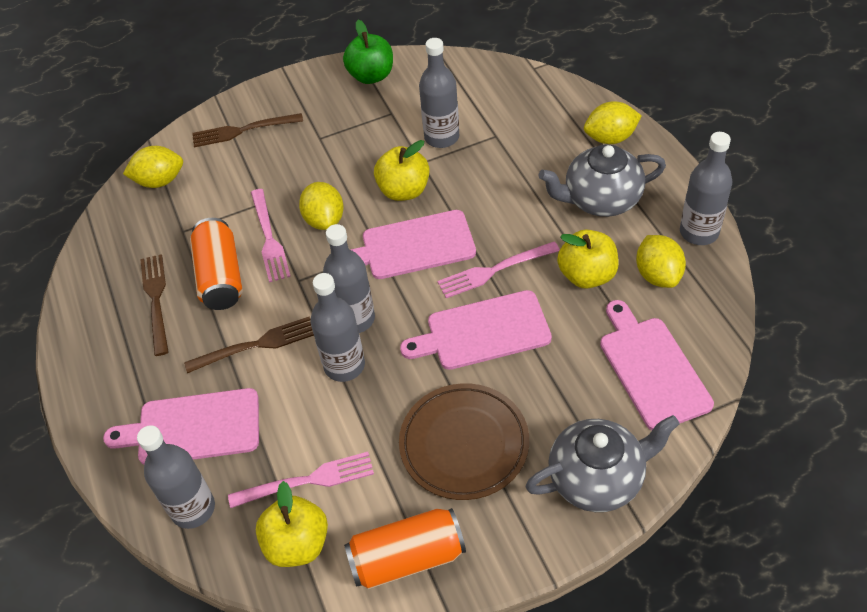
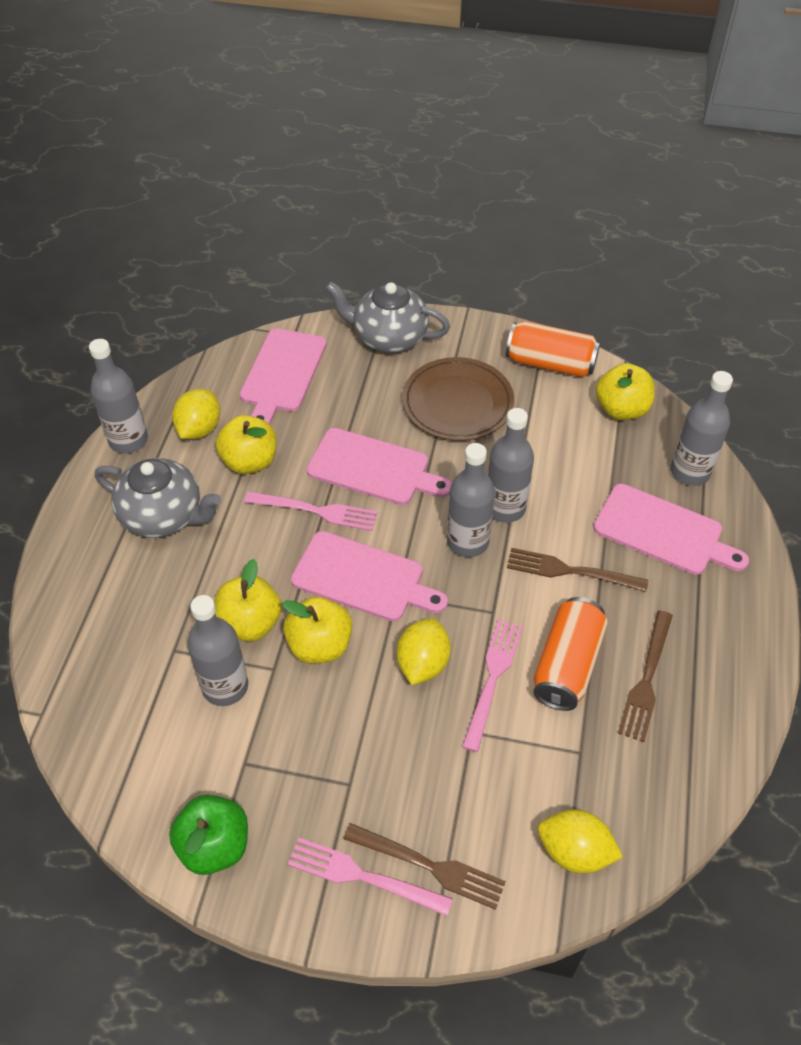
camera: 150 degrees left, 0 degrees up
(308, 480) = (589, 443): pink fork -> pink fork (362, 876)
(463, 175) = (250, 623): none -> yellow apple
(610, 138) = (80, 571): yellow lemon -> none

